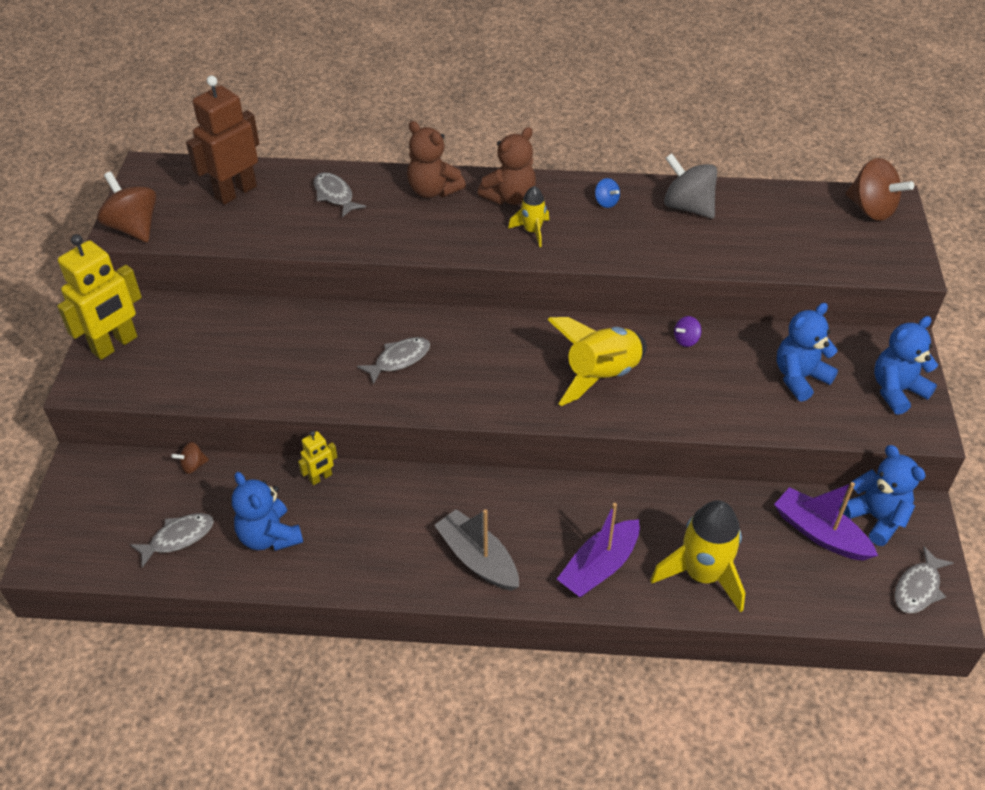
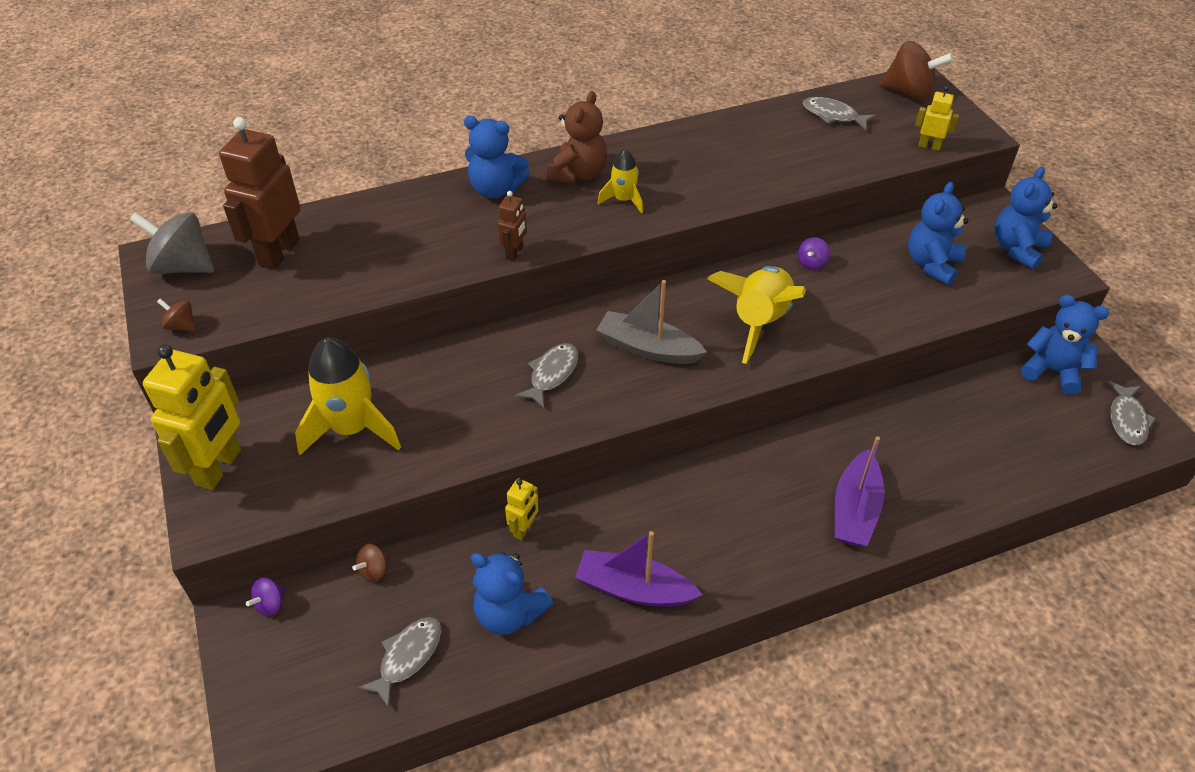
camera: 25 degrees left, 0 degrees up
(108, 462) = (270, 604): none -> purple spinning top
(133, 227) = (181, 326): brown spinning top -> brown spinning top, size x0.48
(335, 195) = (394, 224): grey fish -> grey fish (833, 115)
(412, 248) = (514, 253): none -> brown robot
(433, 190) = (496, 189): brown teddy bear -> blue teddy bear
(477, 559) = (737, 549): grey boat -> grey boat (648, 348)
(606, 202) = (674, 152): blue spinning top -> none
(687, 207) = (751, 135): grey spinning top -> grey spinning top (183, 266)
(702, 575) = (949, 480): yellow rocket -> yellow rocket (352, 428)
(820, 533) = (1018, 402): purple boat -> purple boat (634, 589)
(851, 265) = (929, 146): none -> yellow robot

